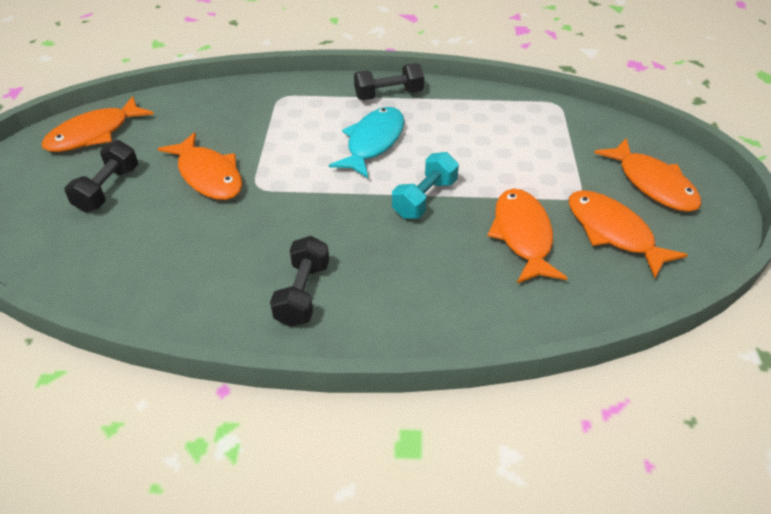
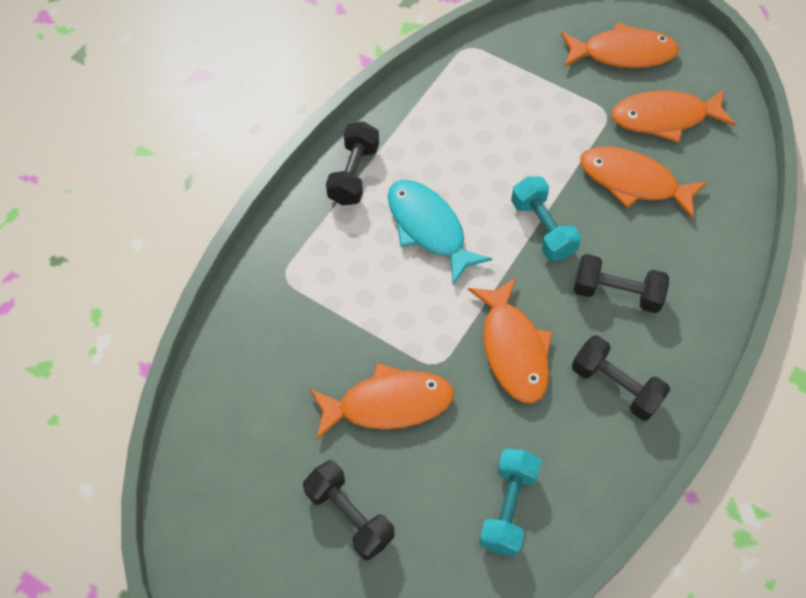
camera: 60 degrees left, 15 degrees up
(94, 134) = (223, 503): orange fish -> orange fish (513, 349)
(151, 267) = (508, 507): none -> turquoise dumbbell
(397, 263) = (616, 293): none -> black dumbbell

